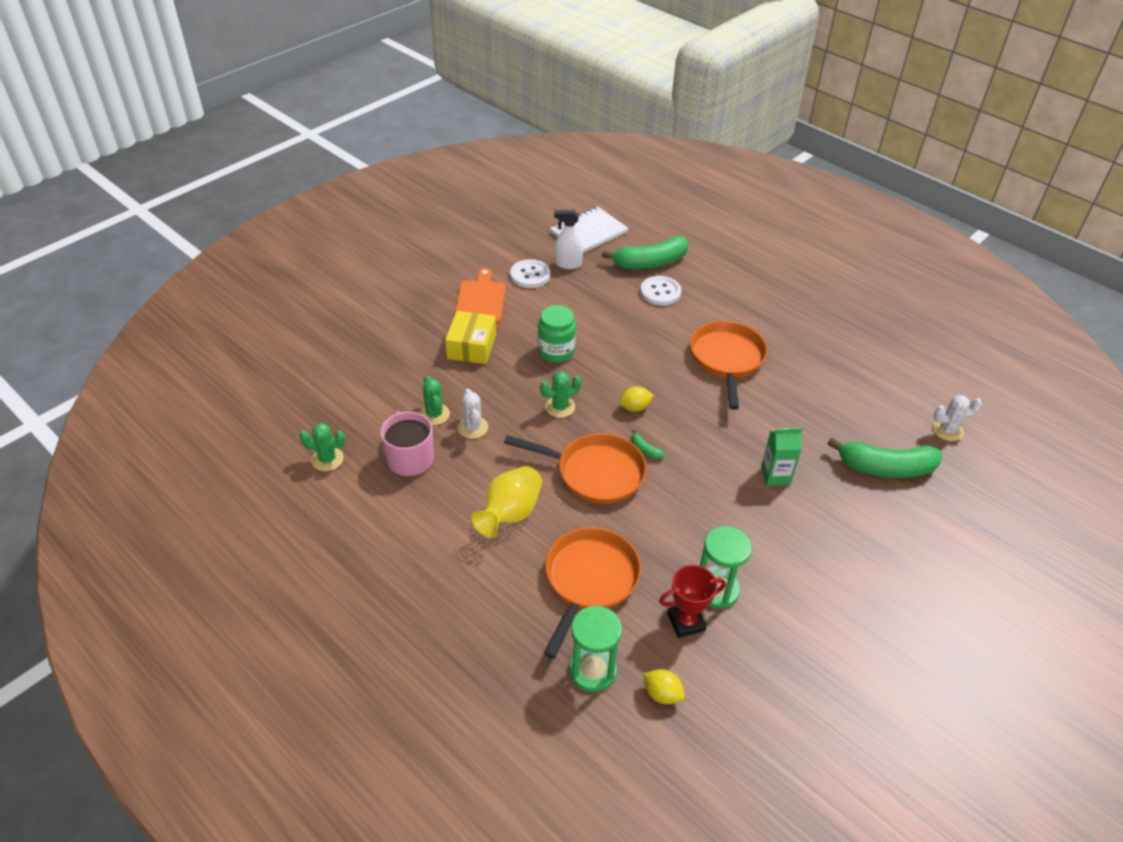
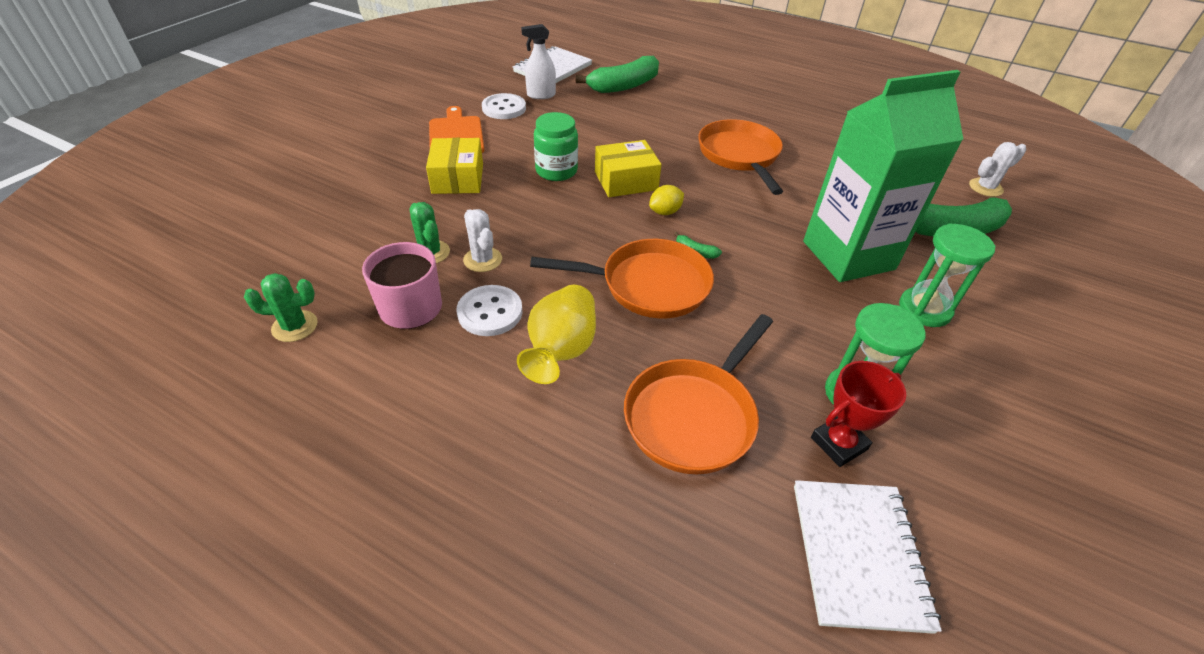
camera: 15 degrees left, 0 degrees up
(560, 407) = (580, 223): green cactus -> none
(589, 581) = (694, 415): orange pan -> orange pan turned 150 degrees counterclockwise
(592, 670) = (750, 542): green hourglass -> green hourglass (924, 309)
(613, 371) = (626, 181): none -> yellow box
(660, 292) = (645, 108): white button -> white button (490, 312)
(662, 694) = (858, 554): yellow lemon -> white notebook
(775, 475) = (848, 255): green carton -> green carton, size x2.29

